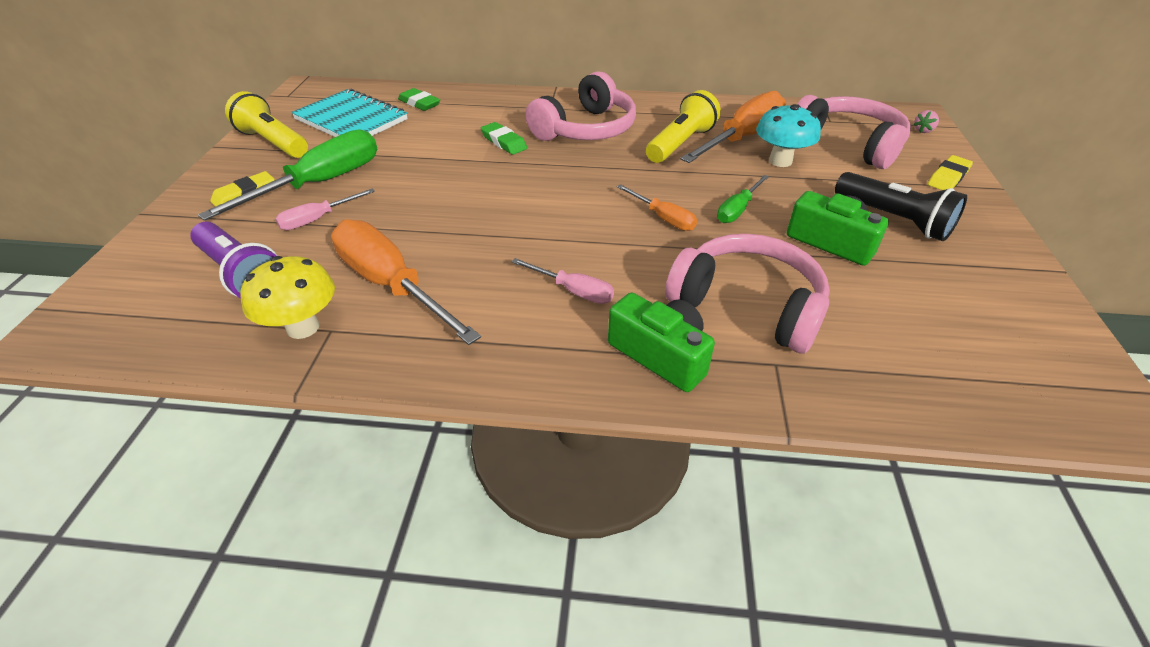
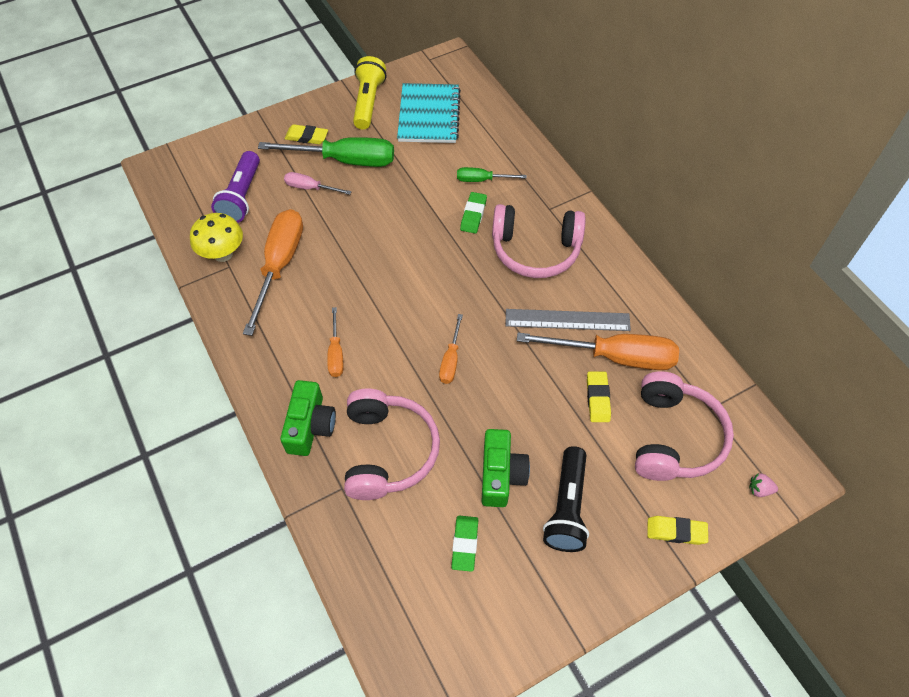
camera: 55 degrees right, 15 degrees up
(419, 103) = (484, 132): green eraser -> green eraser (465, 544)
(573, 291) = (336, 353): pink screwdriver -> orange screwdriver
(680, 143) = (567, 320): yellow flashlight -> grey ruler
(737, 210) = (498, 399): green screwdriver -> green screwdriver (482, 180)
(780, 161) = (597, 398): turquoise mushroom -> yellow eraser

